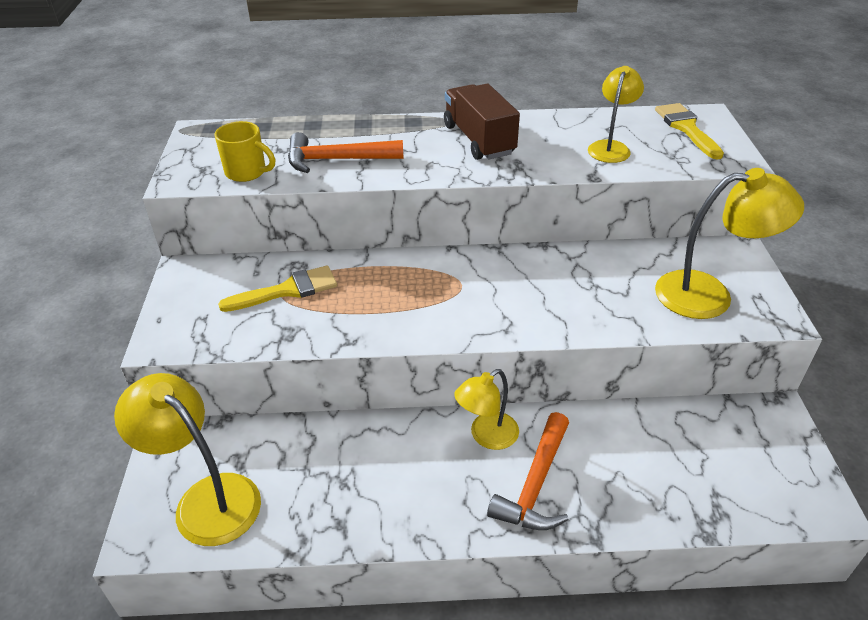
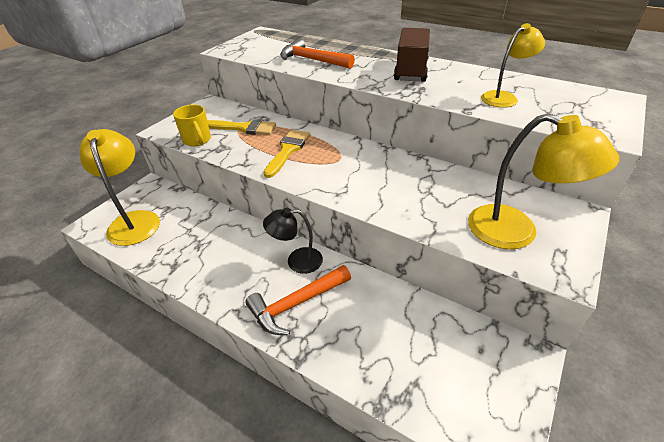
camera: 35 degrees right, 0 degrees up
(247, 172) = (259, 54): yellow mug -> yellow mug (197, 140)
(486, 436) = (297, 261): yellow lamp -> black lamp
(686, 128) = (587, 102): yellow brush -> yellow brush (288, 150)

